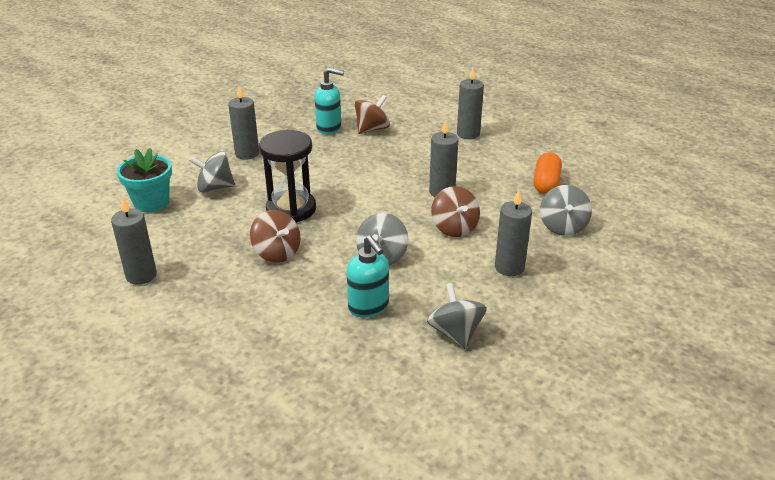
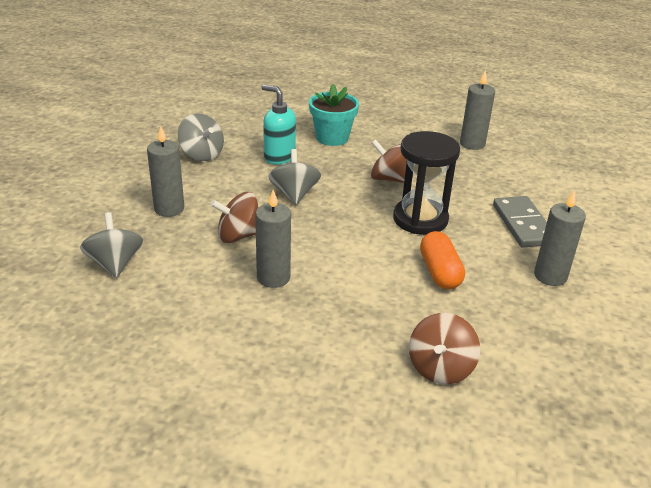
camera: 155 degrees right, 0 degrees up
(151, 202) = (556, 196): turquoise flower pot -> turquoise flower pot (332, 138)
(215, 187) = (523, 224): grey spinning top -> grey domino
(329, 128) = (502, 352): turquoise soap dispenser -> none
(454, 228) = (238, 236): brown spinning top -> brown spinning top turned 60 degrees counterclockwise
(468, 134) = (285, 401): grey candle -> none
(546, 183) = (140, 324): orange capsule -> orange capsule (440, 272)

